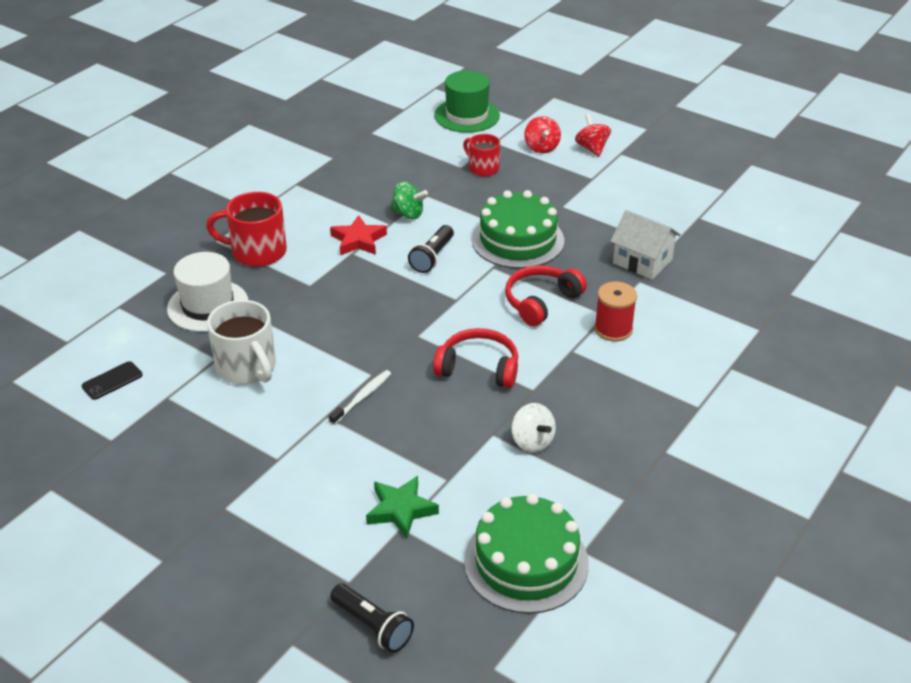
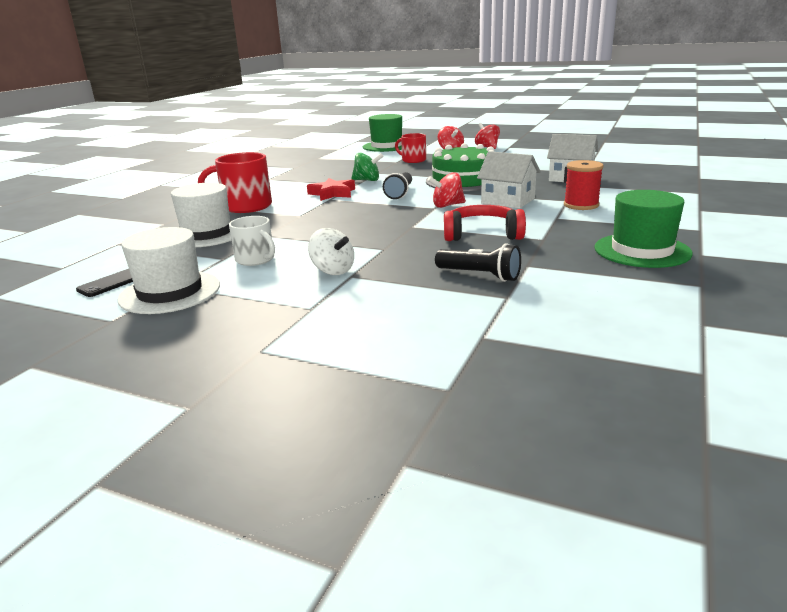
camera: 10 degrees left, 15 degrees down
(162, 407) = (170, 292): none -> white hat
(247, 367) = (256, 259): white mug -> white mug, size x0.63
(362, 397) = (382, 261): white toothbrush -> none
(373, 626) = (509, 426): black flashlight -> black flashlight (480, 275)
(401, 510) = (472, 324): green star -> none
(471, 298) = (447, 205): none -> red spinning top
(526, 562) = (648, 341): green cake -> none
(532, 442) = (571, 265): white spinning top -> white spinning top (333, 270)
(541, 302) = (508, 201): red headphones -> white house
(613, 432) = (642, 250): none -> green hat

